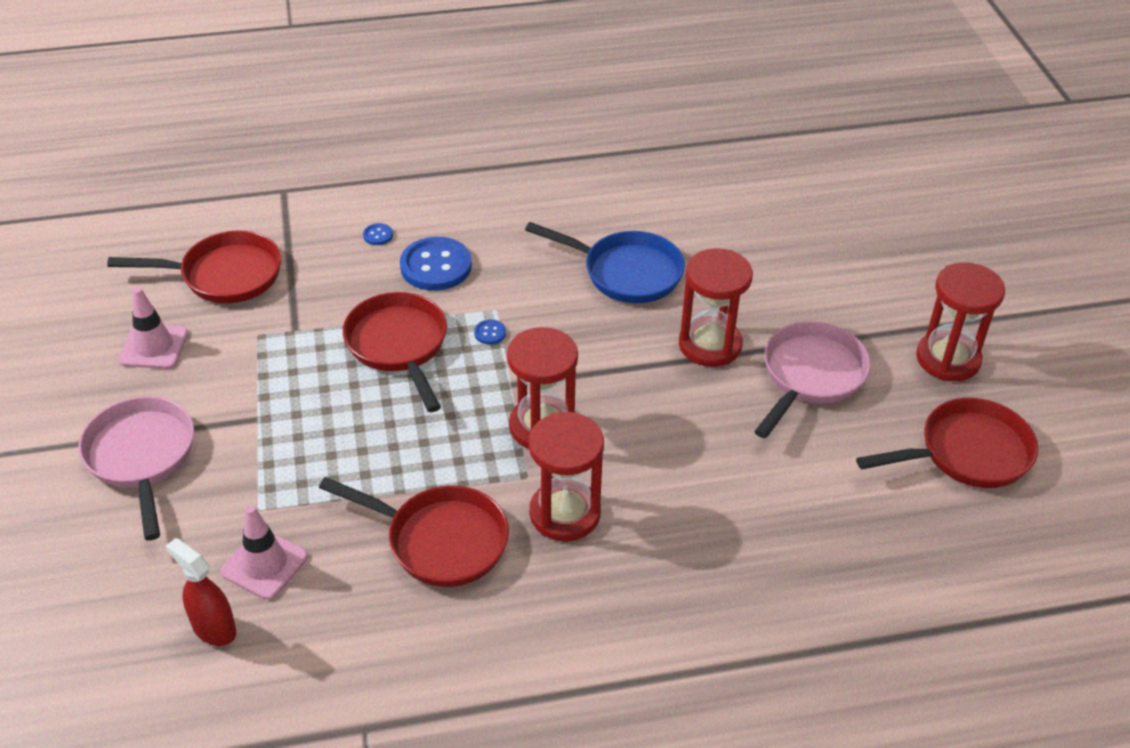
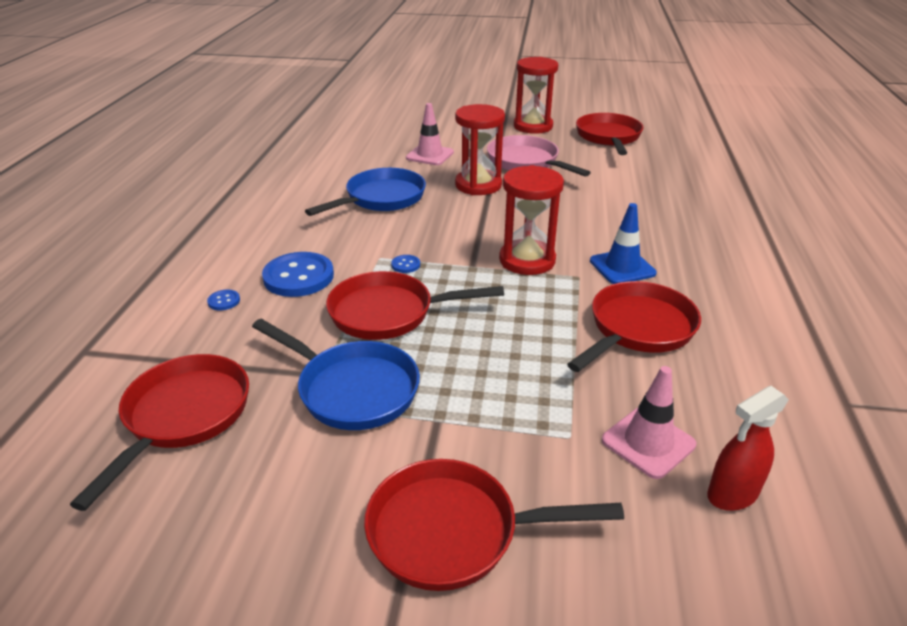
camera: 70 degrees left, 10 degrees down
(141, 457) = (453, 532): pink pan -> red pan
(154, 347) = (260, 498): pink traffic cone -> pink traffic cone (430, 155)
(281, 356) = (352, 389): none -> blue pan
(565, 513) = (622, 267): red hourglass -> blue traffic cone

